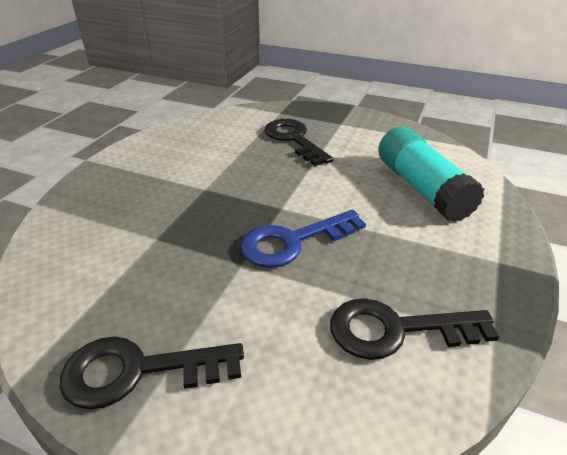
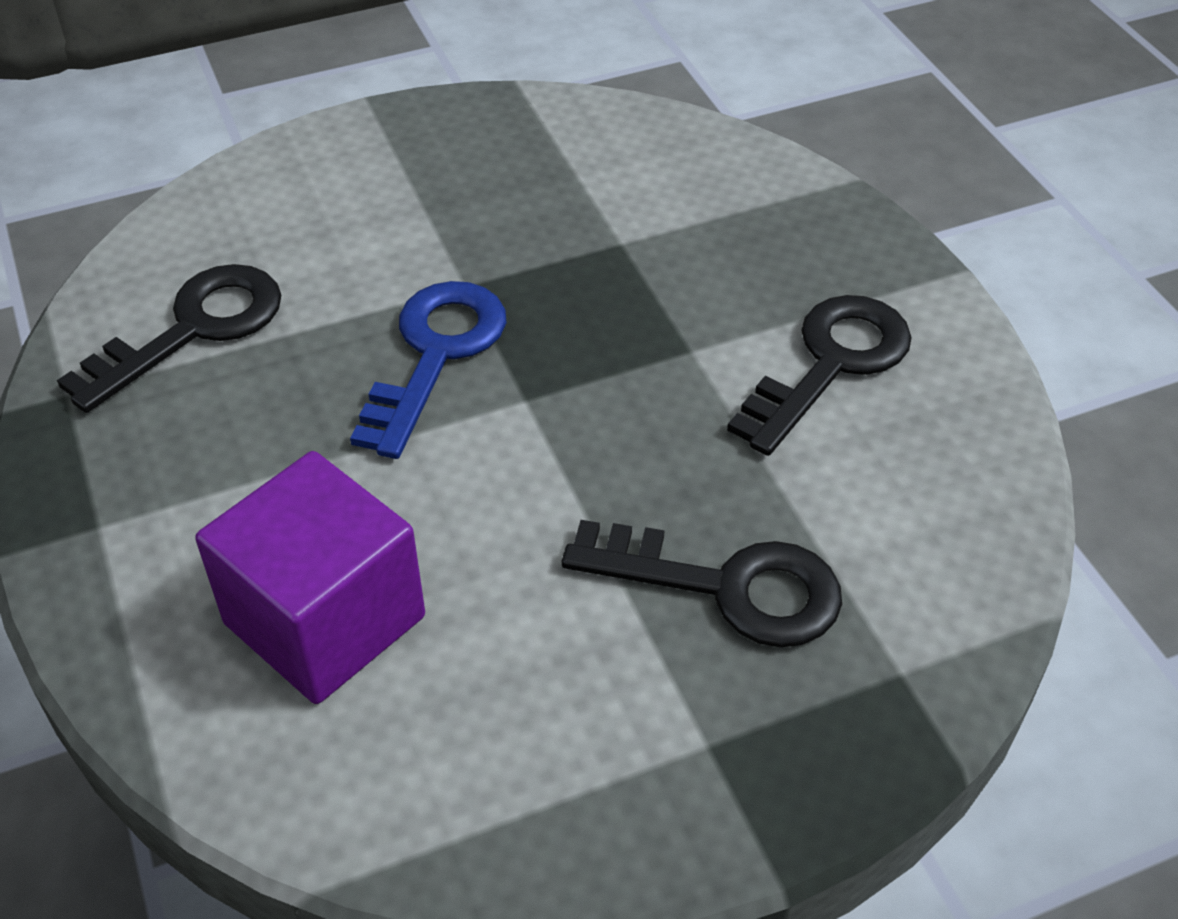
camera: 135 degrees right, 10 degrees up
(138, 371) = (422, 144): black key -> black key (830, 365)
(421, 188) = (325, 620): turquoise glue stick -> purple cube

